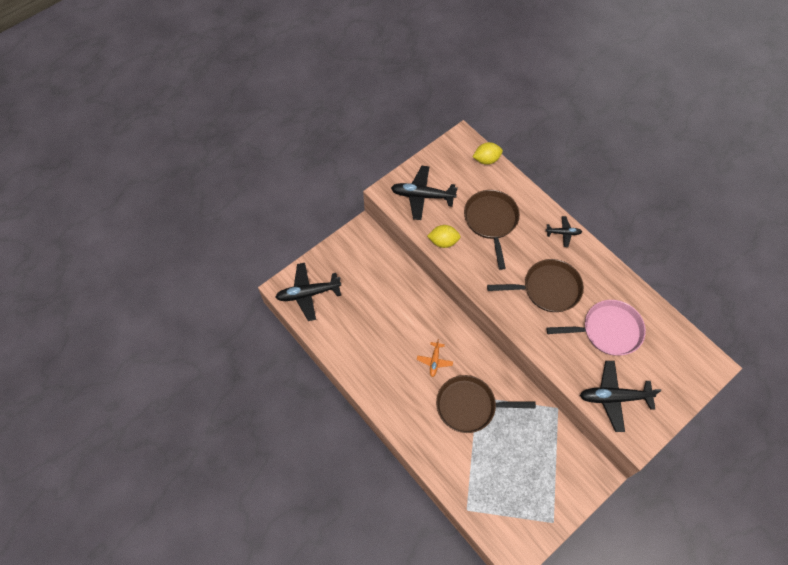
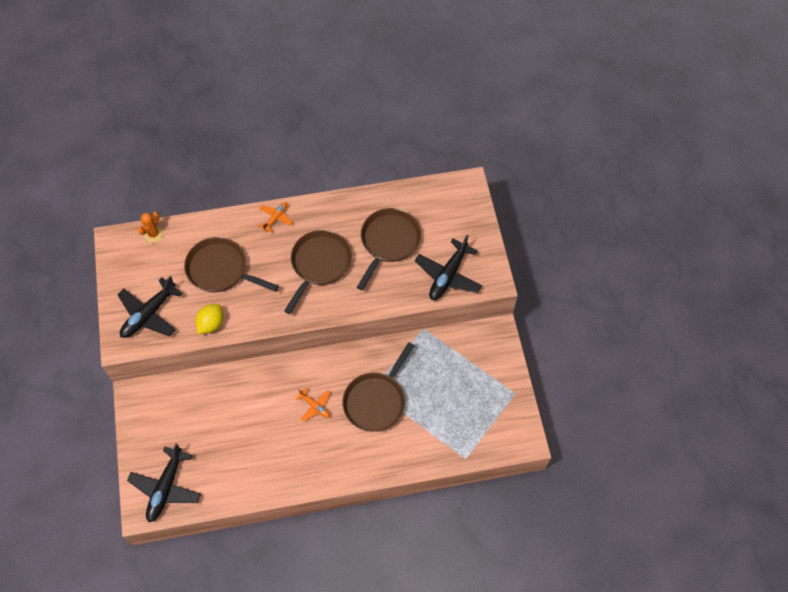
camera: 60 degrees left, 0 degrees up
(486, 159) = (153, 234): yellow lemon -> orange cactus
(563, 233) = (276, 218): black plane -> orange plane
(608, 330) = (388, 242): pink pan -> brown pan

